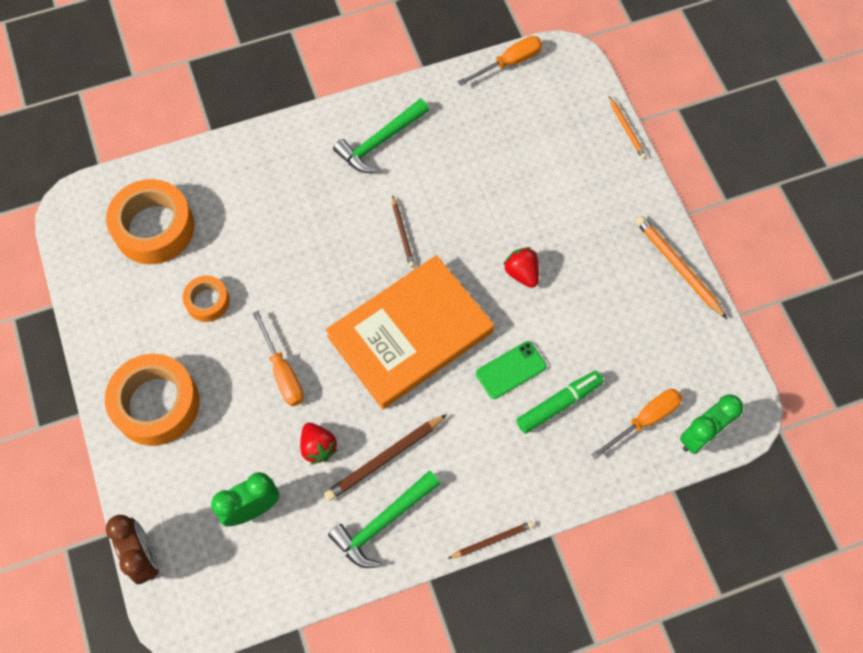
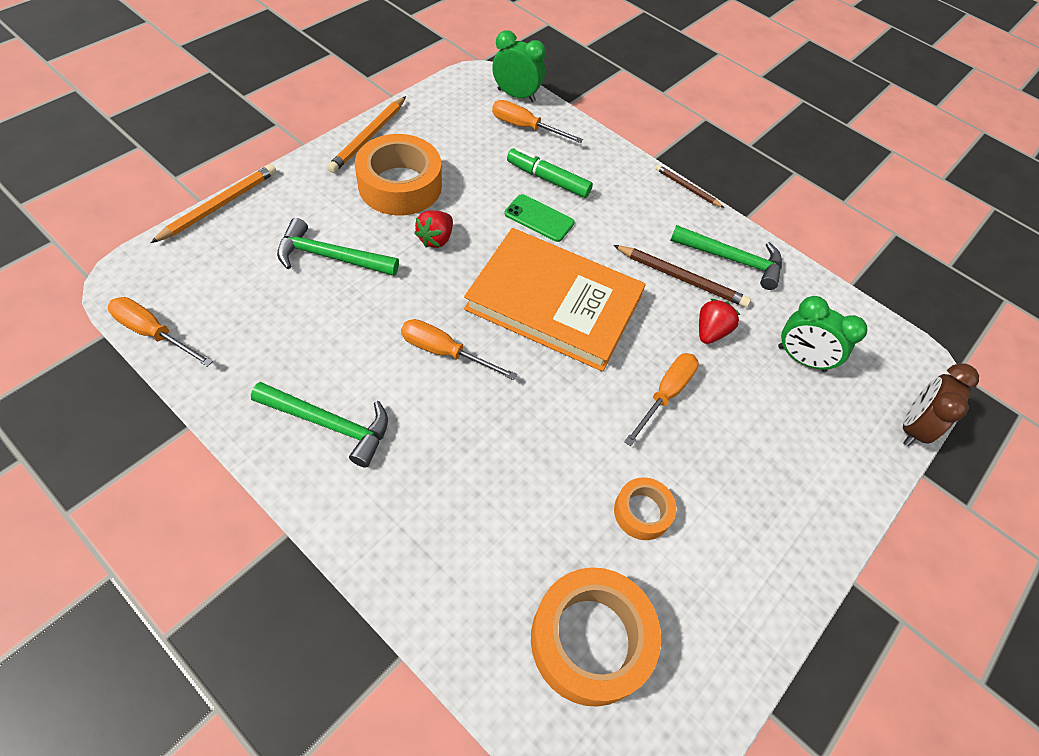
camera: 125 degrees left, 10 degrees down
(156, 404) = (784, 500): orange tape -> orange tape (400, 185)
(403, 233) = (444, 352): brown pencil -> orange screwdriver
(534, 189) = (331, 257): none -> green hammer
(627, 129) = (219, 205): orange pencil -> orange pencil, size x1.63

